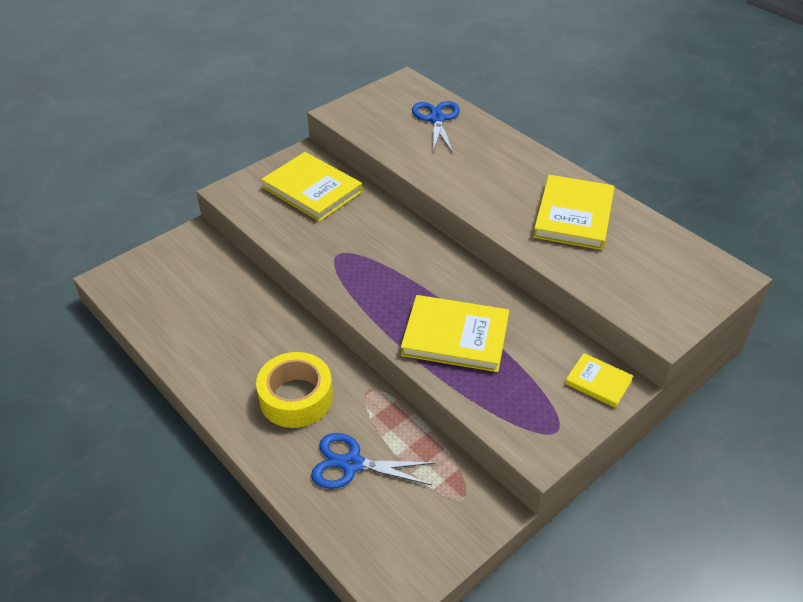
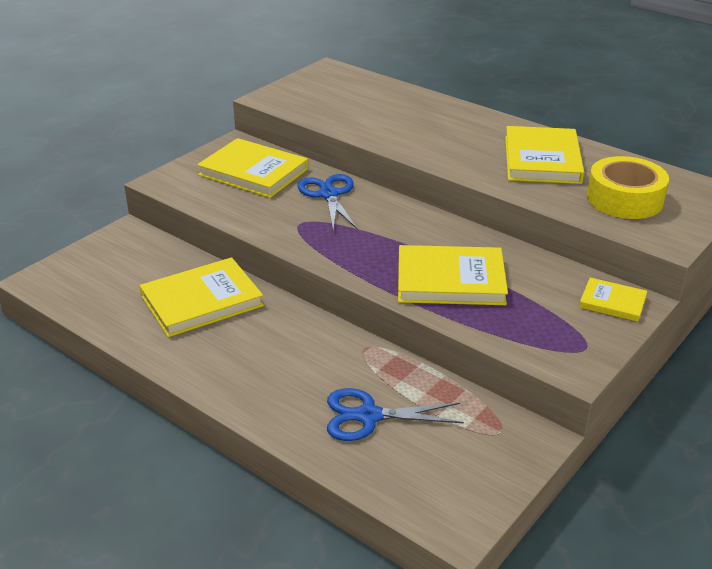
camera: 10 degrees left, 10 degrees down
(240, 319) = (202, 301): none -> yellow book
(296, 397) = (287, 364): yellow tape -> yellow tape (624, 199)
(436, 119) = (372, 95): blue scissors -> blue scissors (329, 195)

